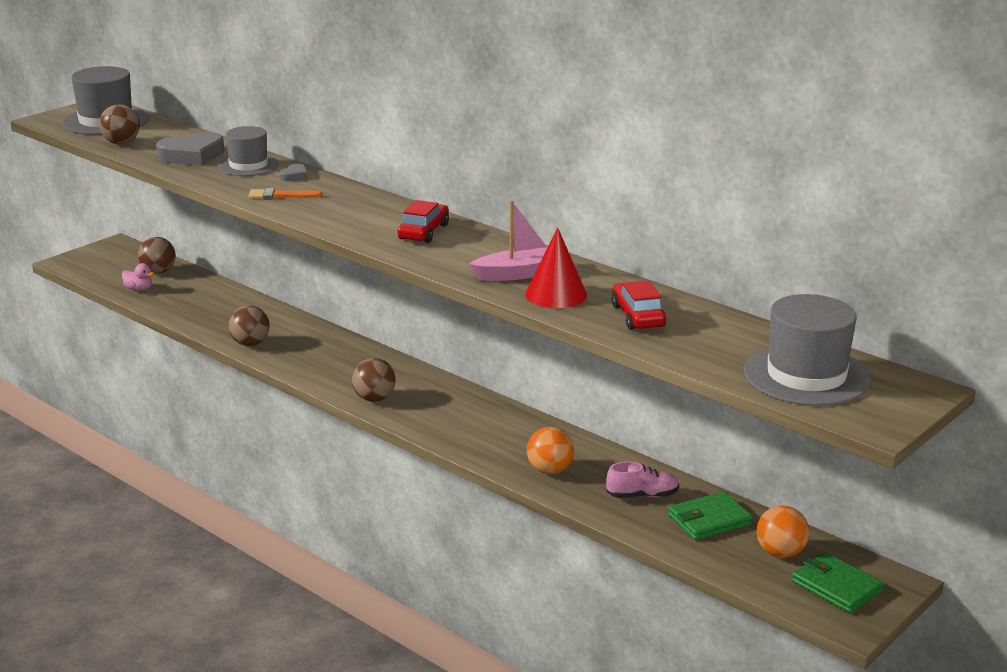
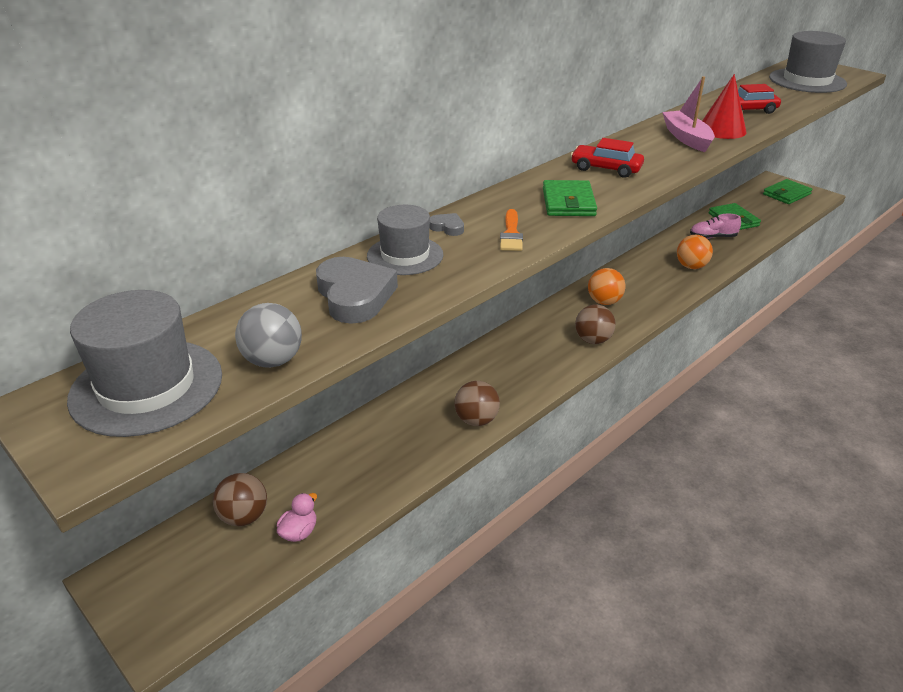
camera: 85 degrees left, 10 degrees up
(121, 143) = (273, 360): brown ball -> grey ball
(342, 215) = (568, 202): none -> green wallet
(642, 495) = (712, 237): pink shoe -> pink shoe turned 90 degrees counterclockwise
(780, 553) = (760, 204): orange ball -> orange ball (604, 302)

